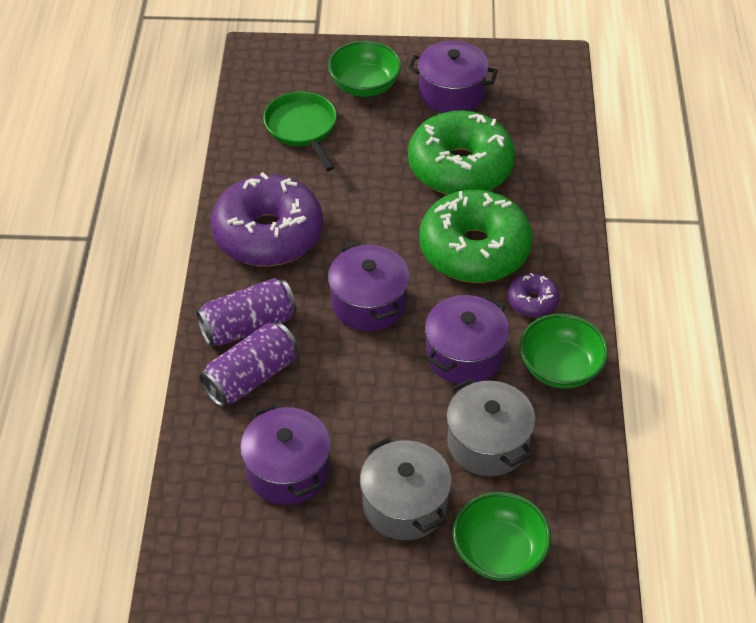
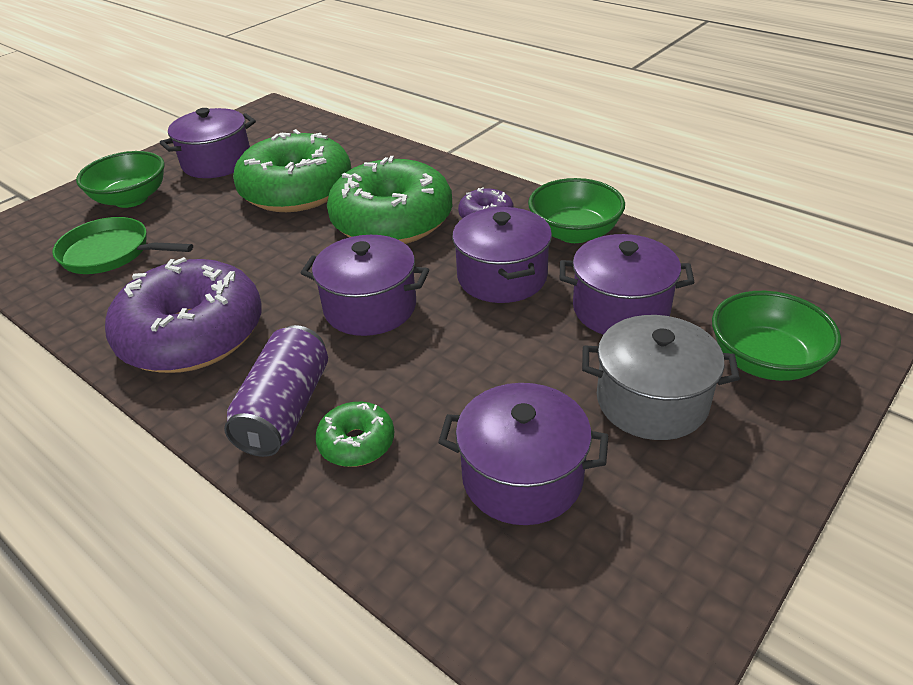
camera: 50 degrees left, 10 degrees down
(251, 377) = (357, 443): purple can -> green donut
(488, 443) = (621, 309): grey pot -> purple pot

